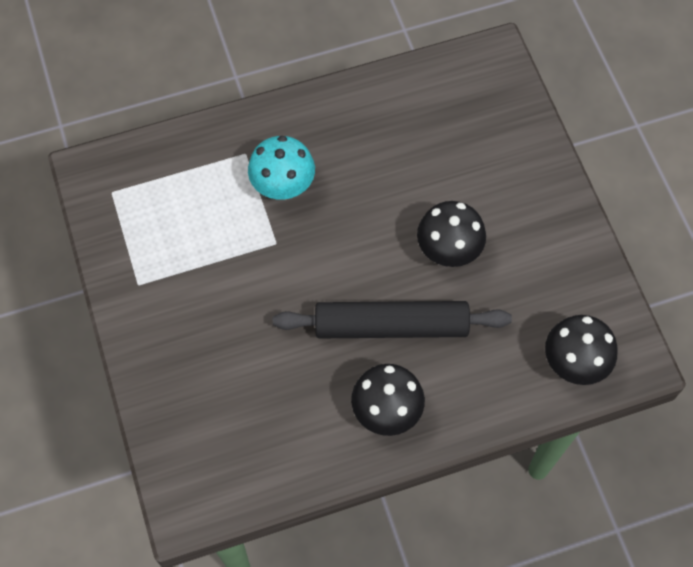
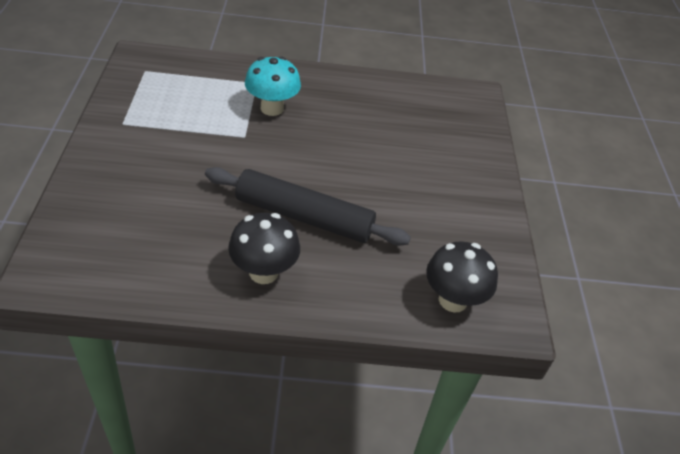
camera: 15 degrees right, 20 degrees down
(448, 251) = (379, 187): black mushroom -> none

